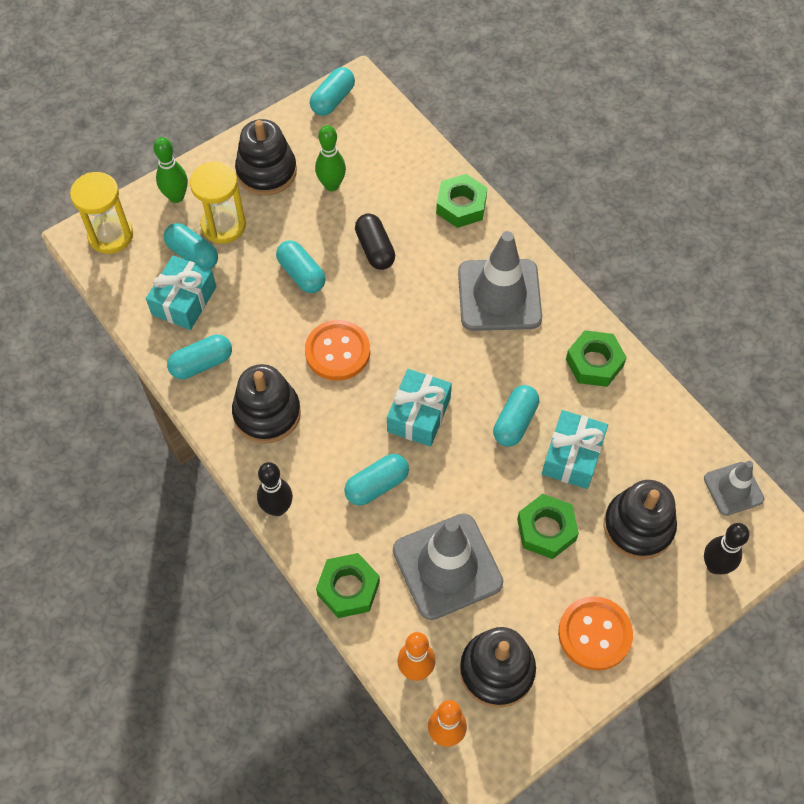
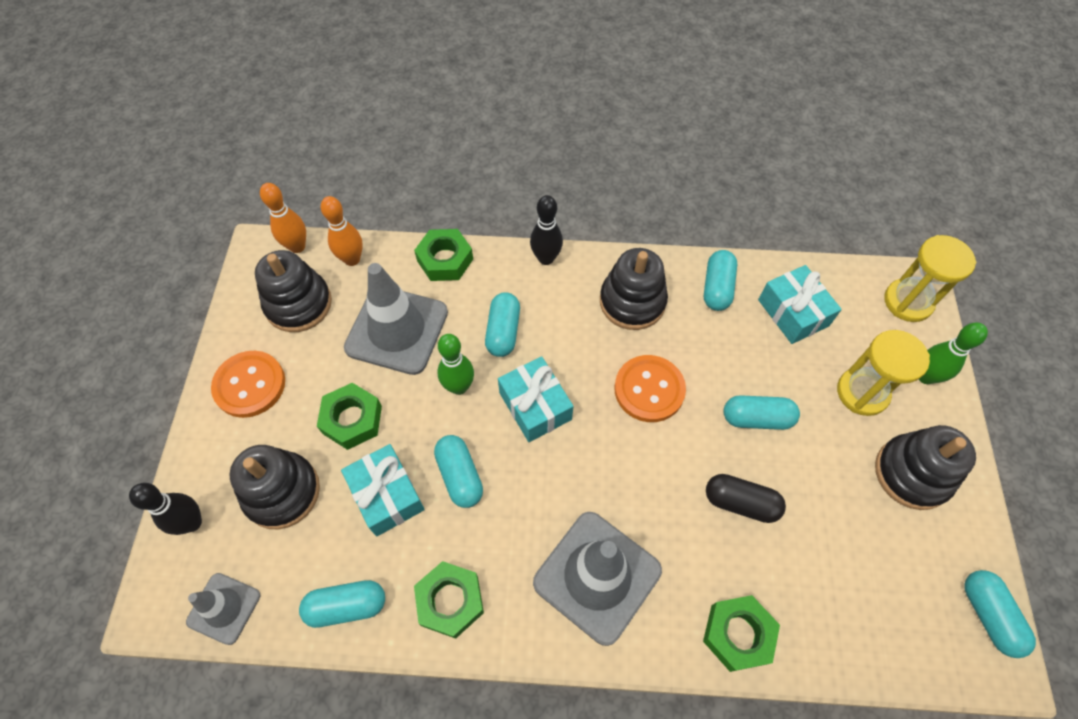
camera: 130 degrees right, 0 degrees up
(193, 254) = (842, 349): turquoise capsule -> turquoise capsule (347, 606)
(331, 185) = (854, 522): green bowling pin -> green bowling pin (459, 387)

